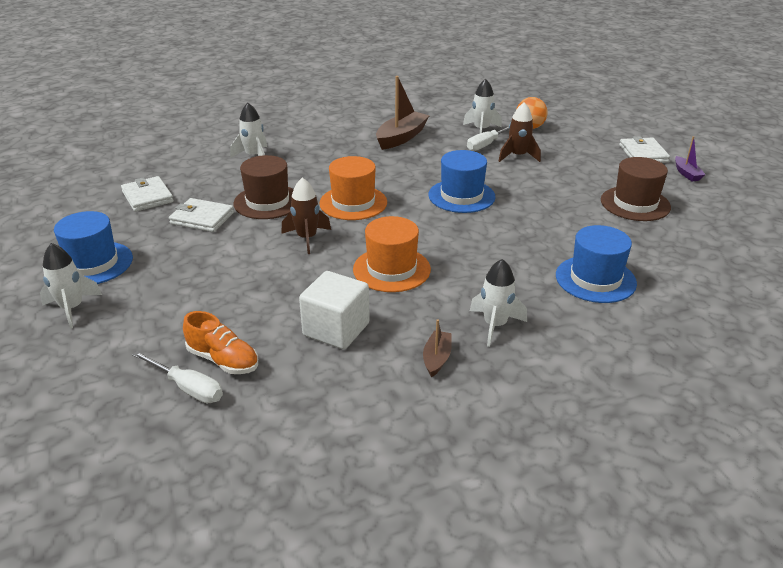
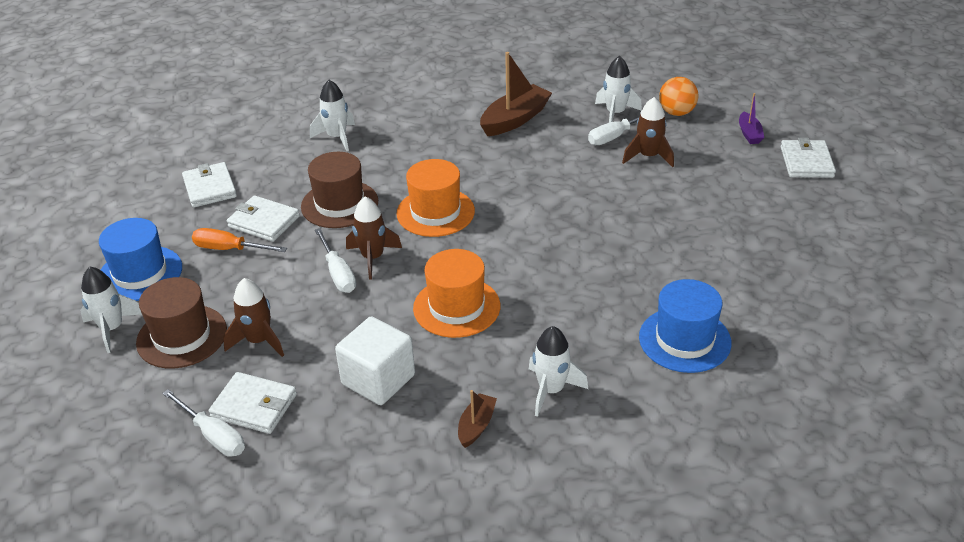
camera: 10 degrees right, 5 degrees up
(174, 240) = (229, 249): none -> orange screwdriver
(216, 308) = (259, 341): none -> brown rocket
(223, 360) = (254, 406): orange shoe -> white wallet
(278, 251) = (338, 273): none -> white screwdriver
(461, 196) = (563, 211): blue hat -> none
(635, 204) = (769, 237): brown hat -> brown hat (182, 336)
(687, 174) = (851, 197): purple boat -> purple boat (749, 134)

